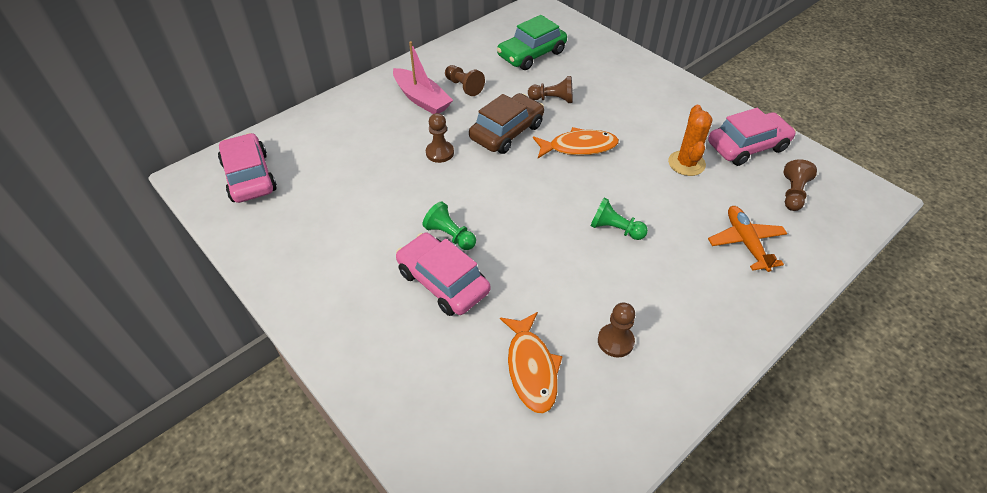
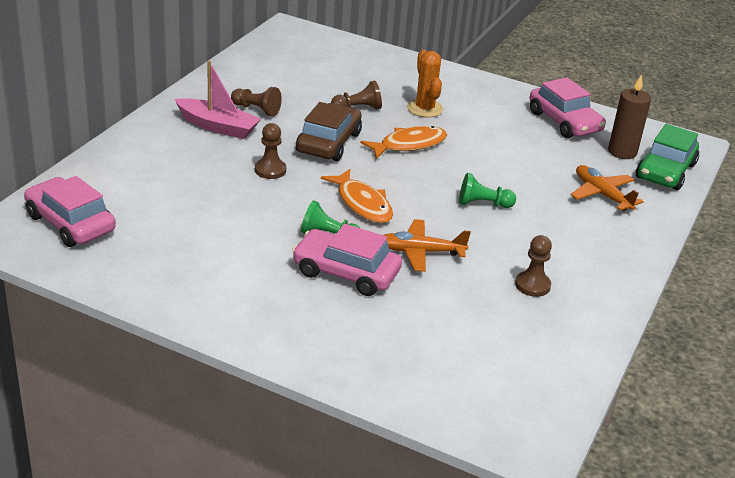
camera: 25 degrees left, 15 degrees down
(524, 273) = (420, 252): none -> orange plane
(531, 54) = (310, 72): green car -> green car (665, 171)
(531, 368) = (471, 319): orange fish -> orange fish (362, 203)
(686, 163) = (517, 143): orange cactus -> orange cactus (425, 109)
(747, 146) = (564, 122): pink car -> pink car turned 105 degrees clockwise
(793, 193) = (622, 152): brown pawn -> brown candle

